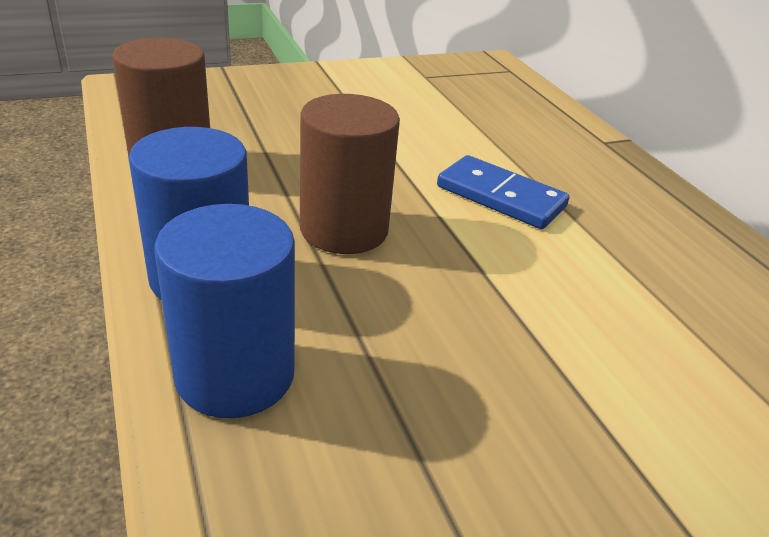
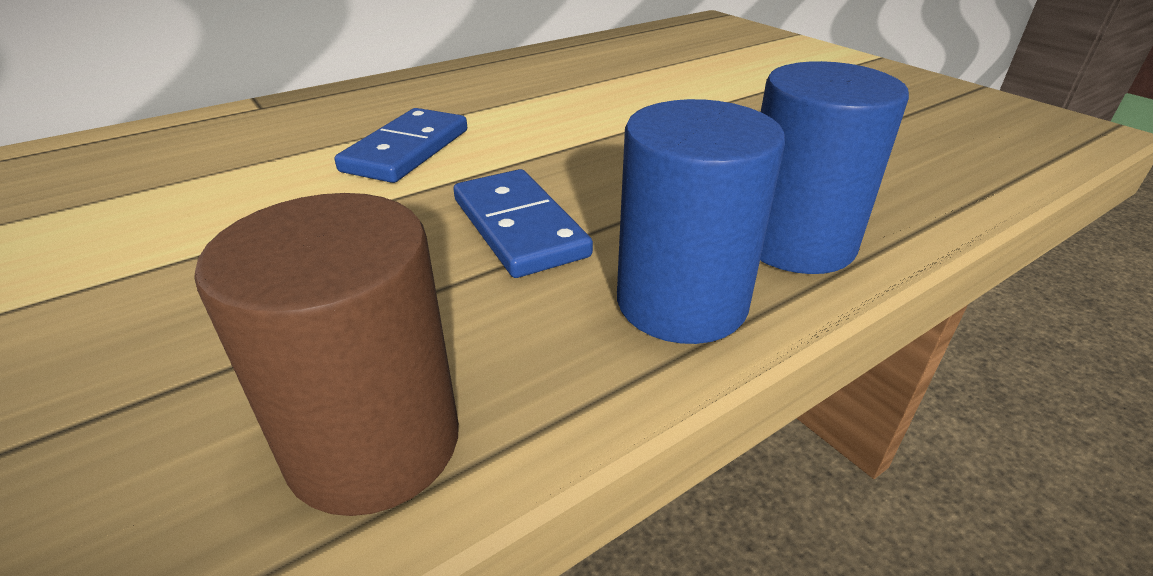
camera: 100 degrees left, 0 degrees up
(344, 229) = (519, 227): brown cylinder -> blue domino

